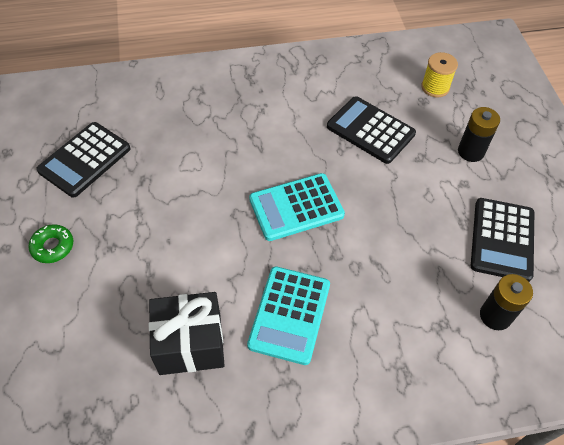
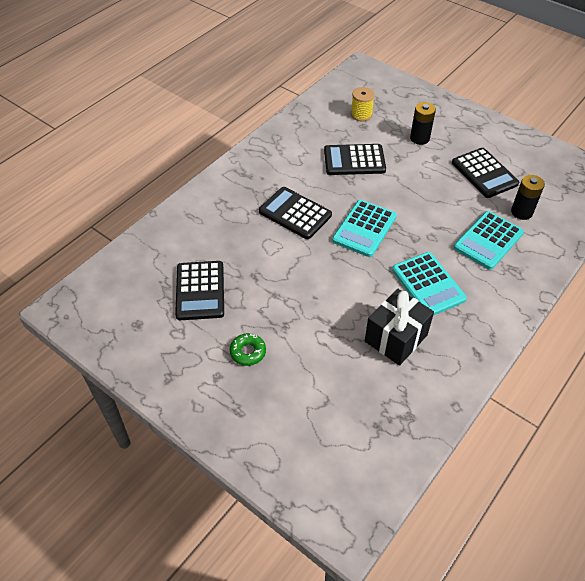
camera: 40 degrees left, 5 degrees down
(249, 145) = (295, 213): none -> black calculator
(414, 318) = (488, 240): none -> turquoise calculator

